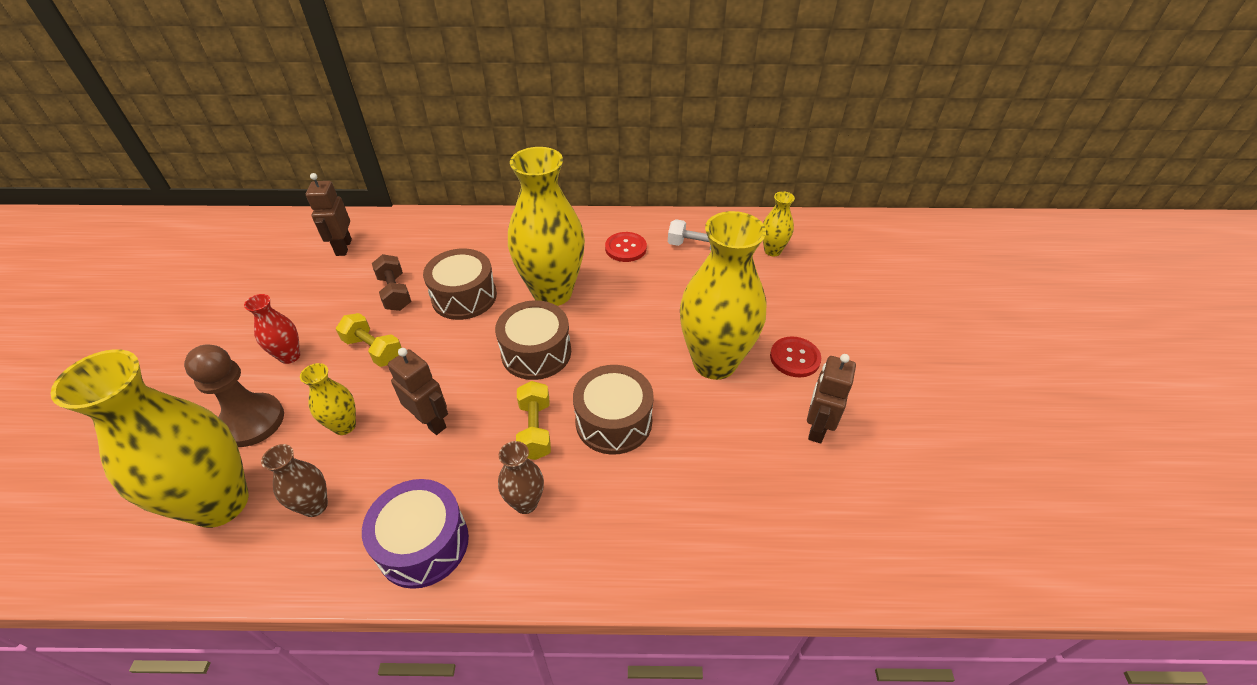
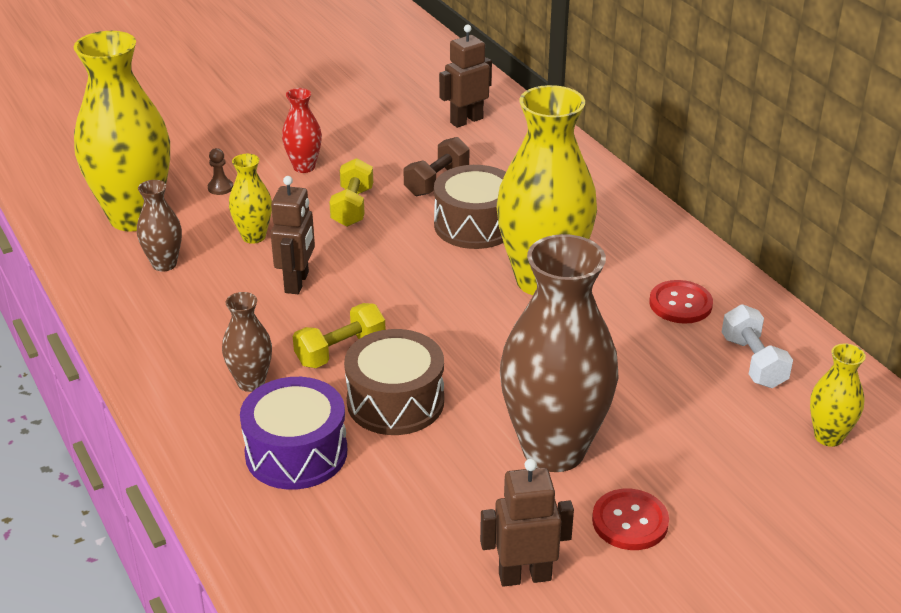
camera: 60 degrees right, 10 degrees down
(252, 421) = (220, 188): brown pawn -> brown pawn, size x0.41
(423, 543) = (168, 340): purple drum -> purple drum (296, 453)
(536, 352) = (442, 308): brown drum -> none
(714, 362) = (553, 450): yellow vase -> brown vase

